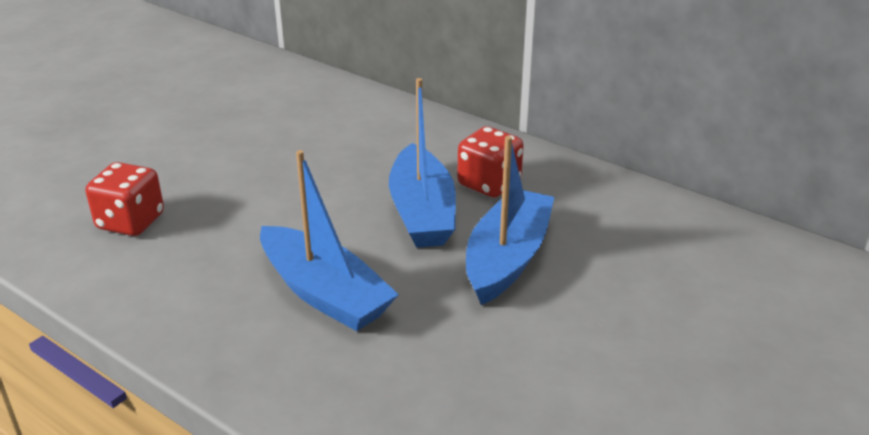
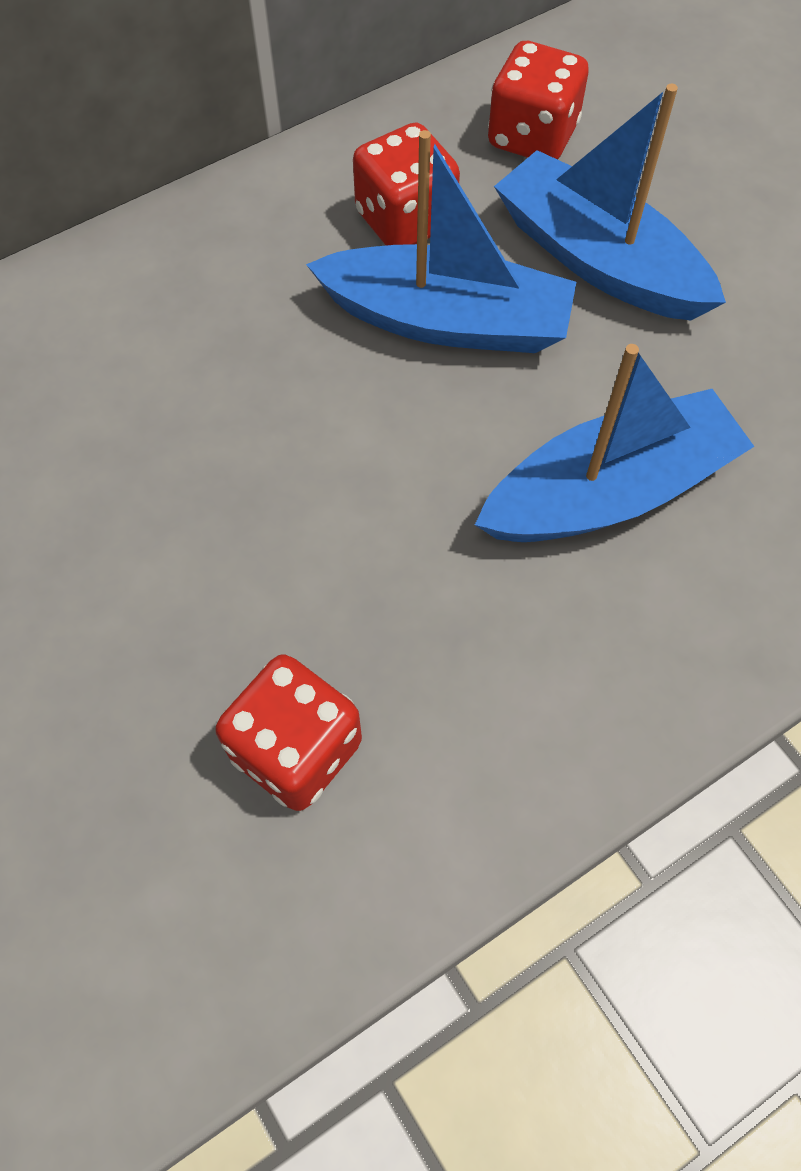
camera: 70 degrees left, 30 degrees up
(594, 214) = (532, 137): none -> red dice

